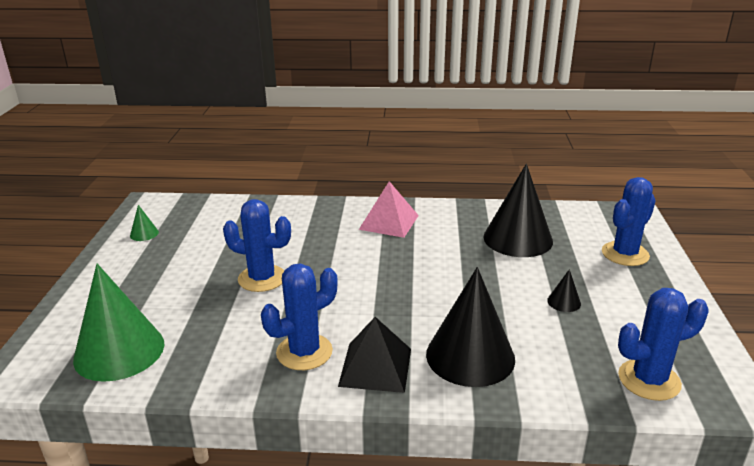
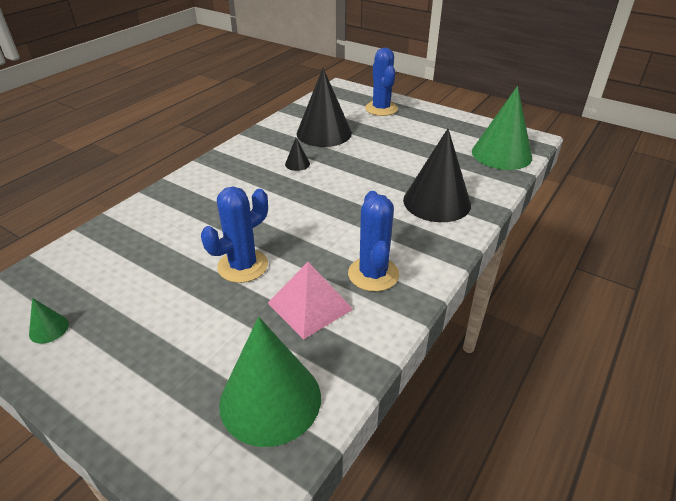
camera: 60 degrees left, 10 degrees up
(375, 367) = (418, 245): black pyramid -> none
(389, 222) = (235, 173): pink pyramid -> pink pyramid (310, 306)
(564, 302) = (410, 147): black cone -> black cone (297, 164)
(649, 380) = (501, 154): blue cactus -> green cone

